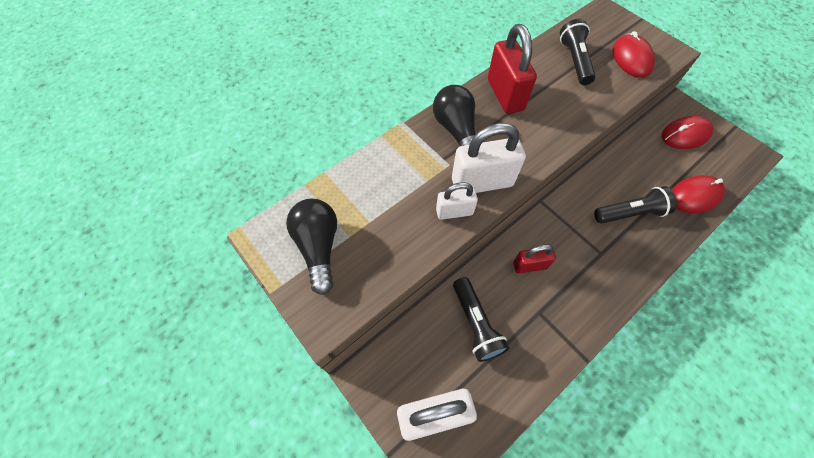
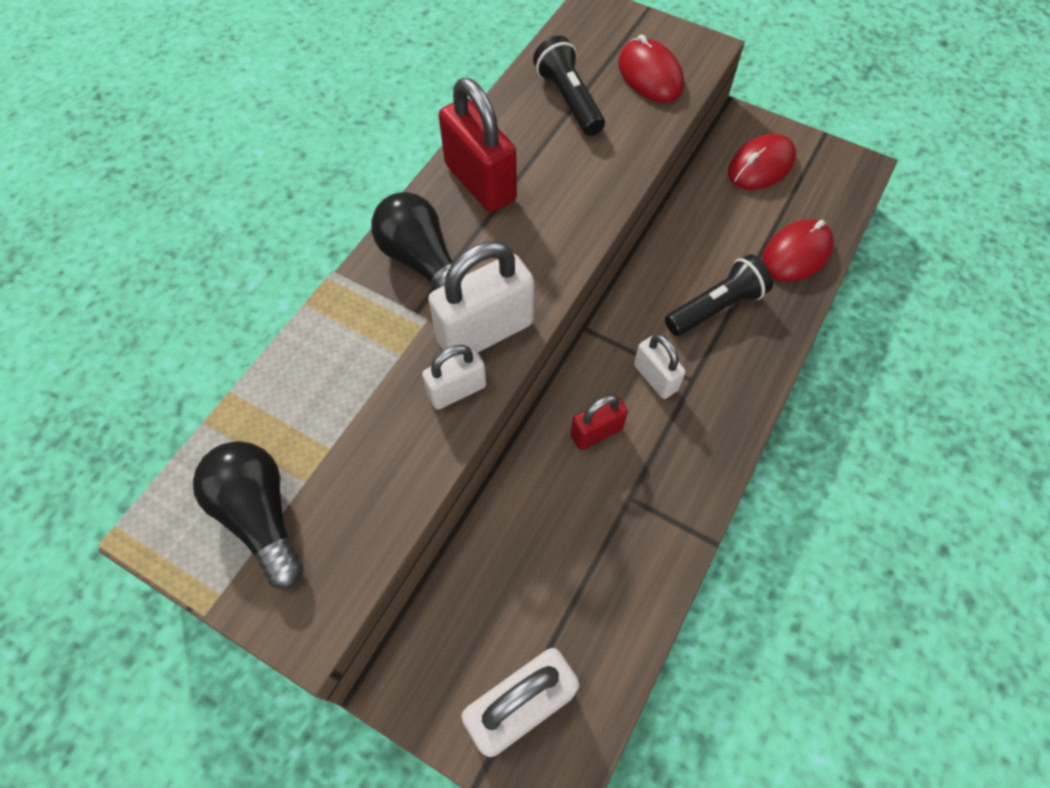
camera: 20 degrees left, 0 degrees up
(476, 324) = (543, 547): black flashlight -> none
(577, 244) = (655, 378): none -> white padlock

